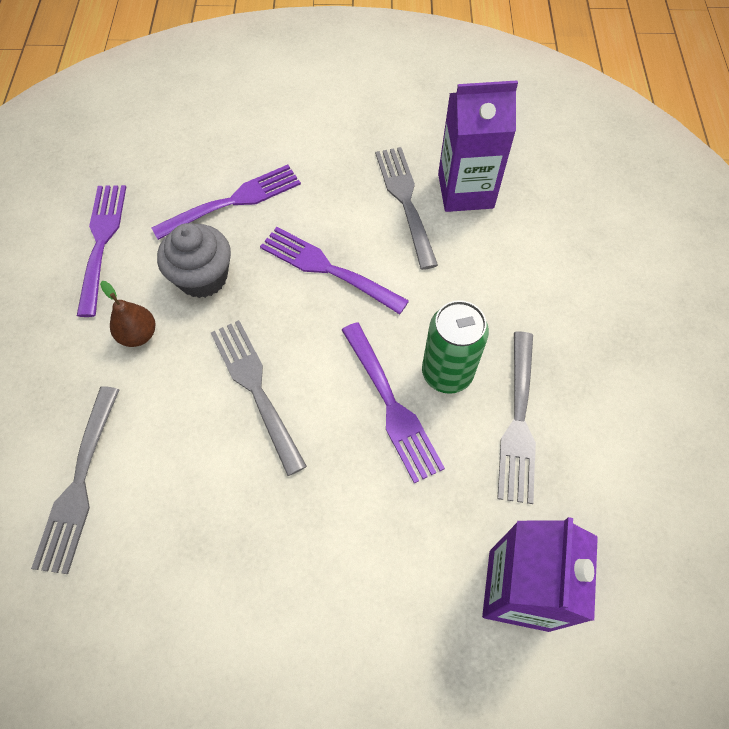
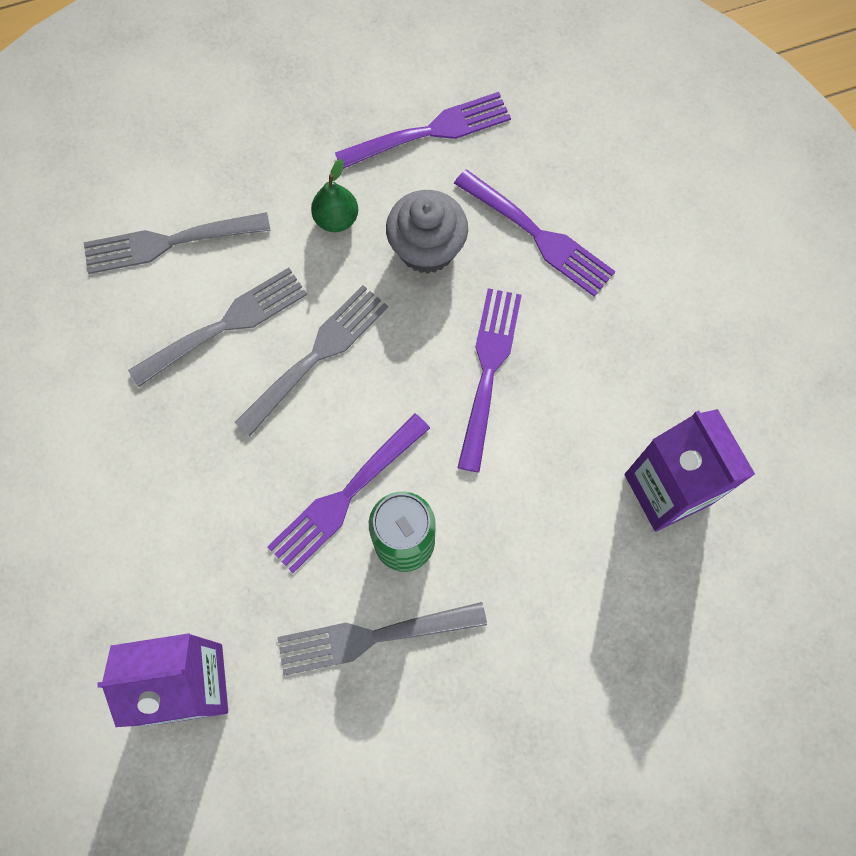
camera: 70 degrees right, 10 degrees up
(138, 335) = (336, 219): brown pear -> green pear
(405, 201) = (621, 422): grey fork -> grey fork (226, 324)

